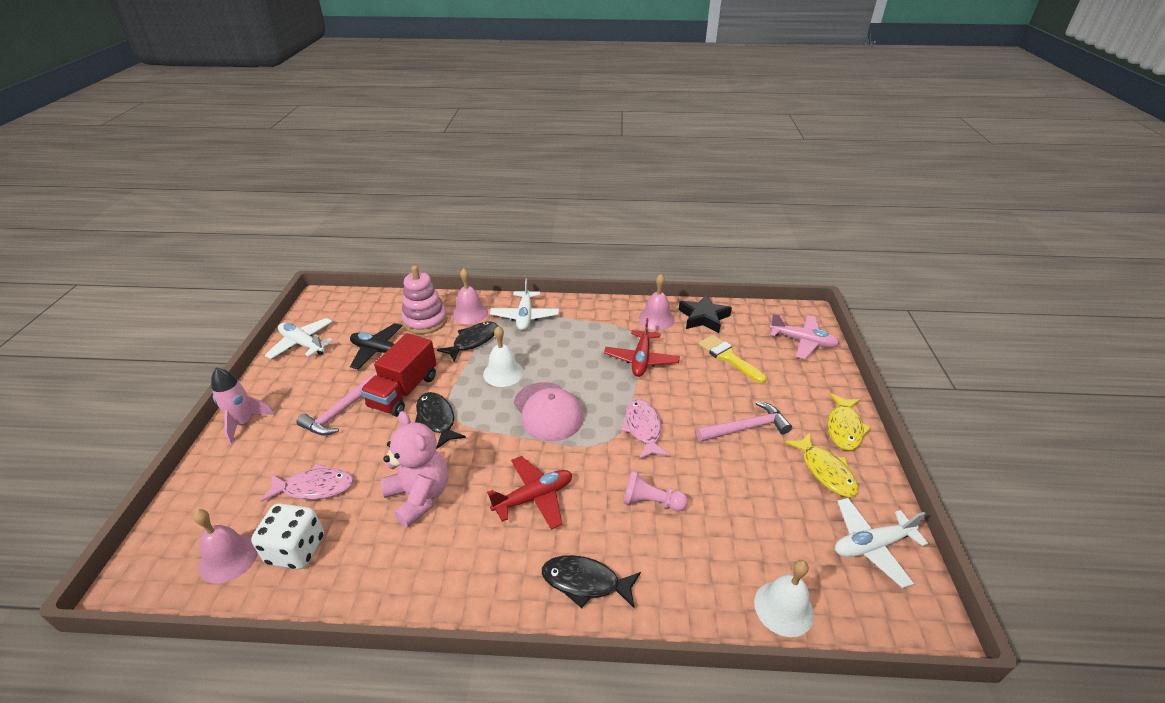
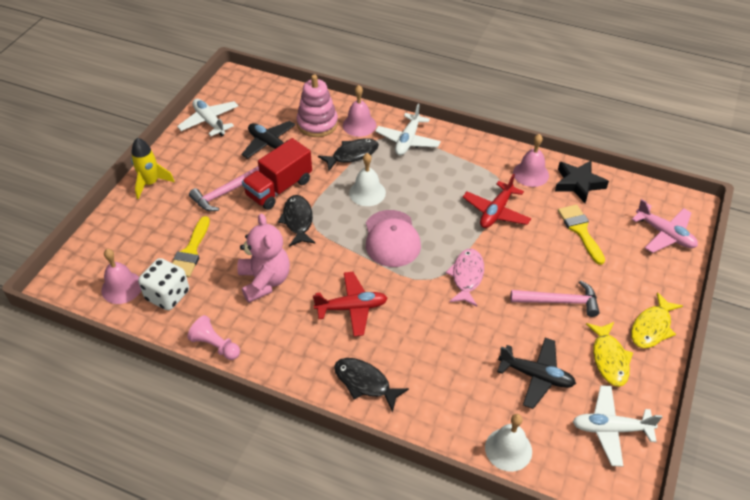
camera: 20 degrees right, 10 degrees up
(244, 423) = (150, 183): pink rocket -> yellow rocket
(315, 487) = (190, 252): pink fish -> yellow brush
(651, 501) = (443, 339): pink pawn -> pink pawn (215, 345)
(766, 512) = (536, 376): none -> black plane

